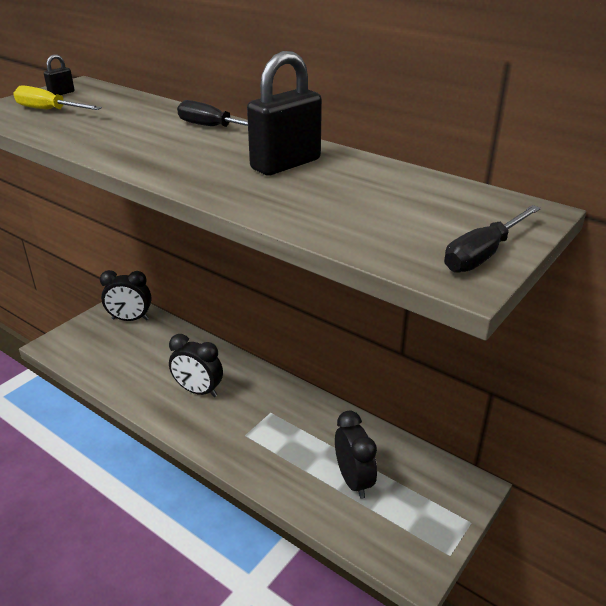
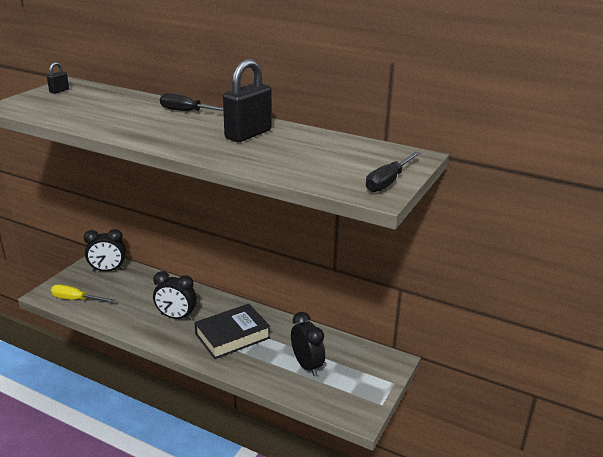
camera: 10 degrees left, 5 degrees down
(49, 110) = (56, 104): yellow screwdriver -> yellow screwdriver (76, 299)
(263, 425) = (232, 336): none -> black book

